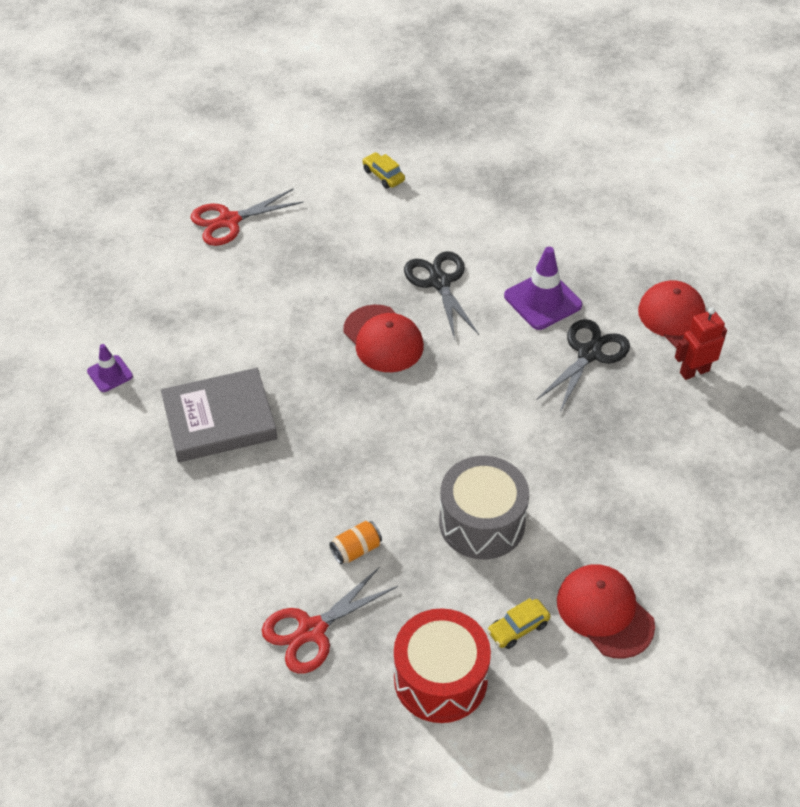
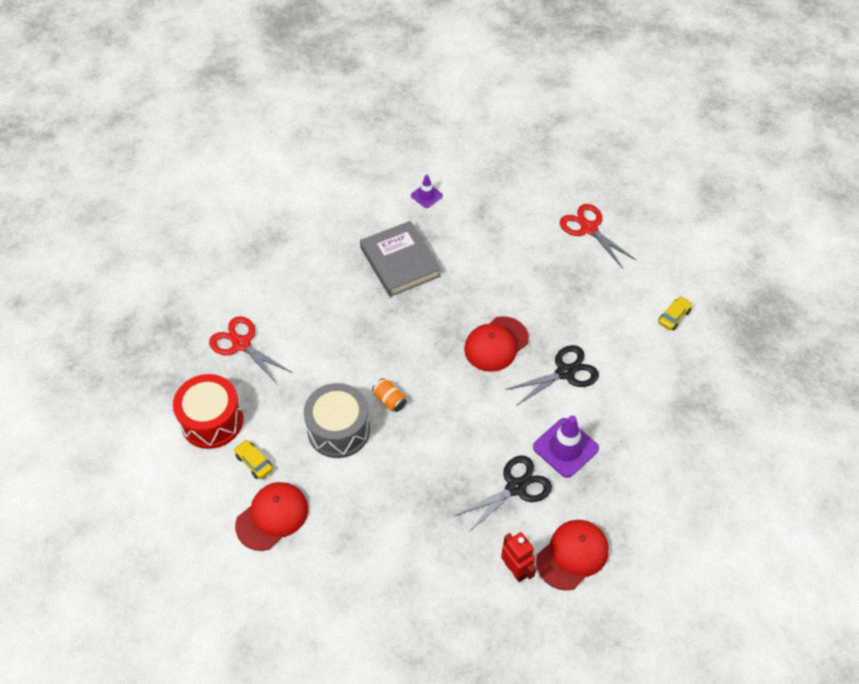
camera: 80 degrees right, 5 degrees up
(356, 549) = (305, 358): orange can -> orange can (389, 400)
(589, 353) = (516, 487): black scissors -> black scissors turned 60 degrees counterclockwise

